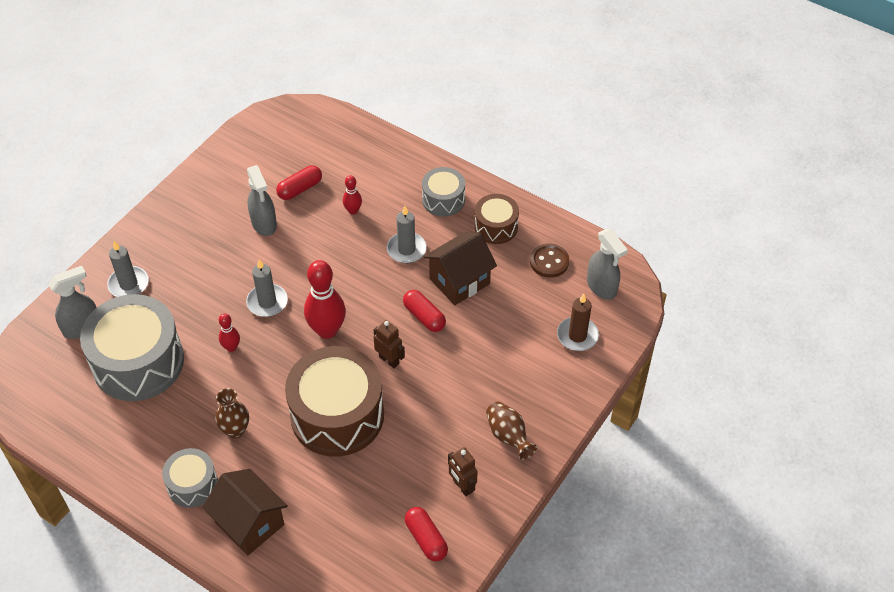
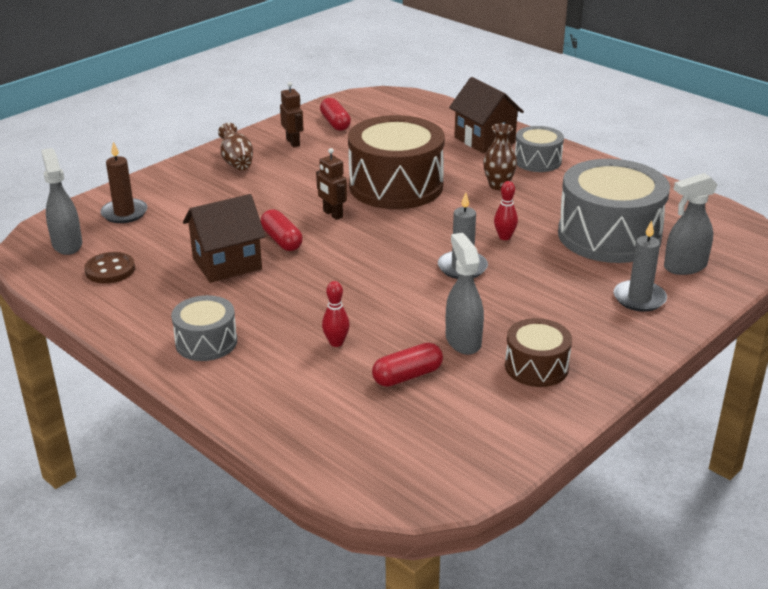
camera: 170 degrees left, 20 degrees down
(327, 330) = (395, 240): red bowling pin -> none
(406, 249) = (278, 297): grey candle -> none
(496, 227) = (153, 307): brown drum -> brown drum (536, 367)

